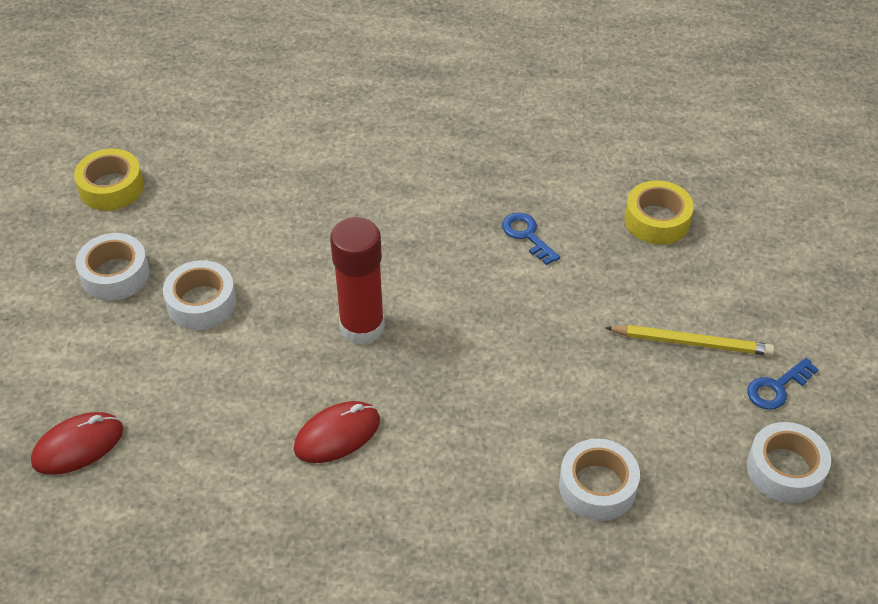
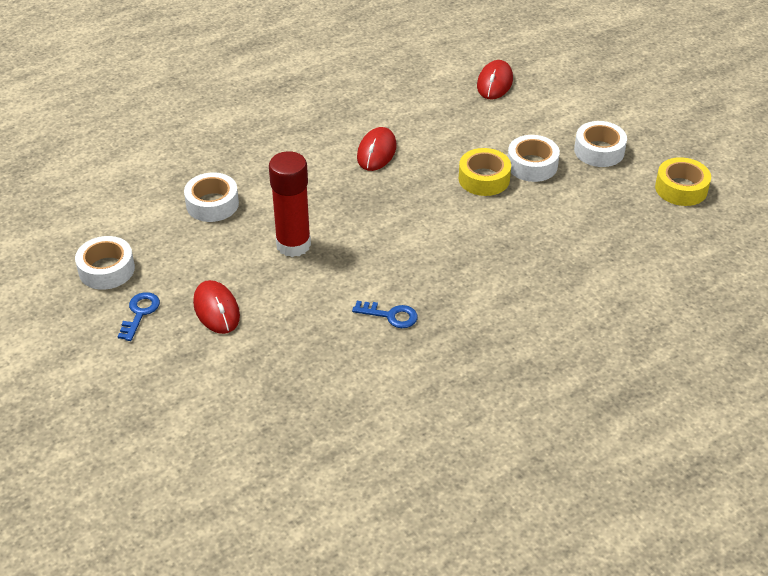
camera: 140 degrees right, 5 degrees down
(362, 327) = (427, 204): red glue stick -> red glue stick (293, 245)
(657, 220) = (310, 383): yellow tape -> yellow tape (484, 179)
(691, 342) = (216, 310): yellow pencil -> red mouse

